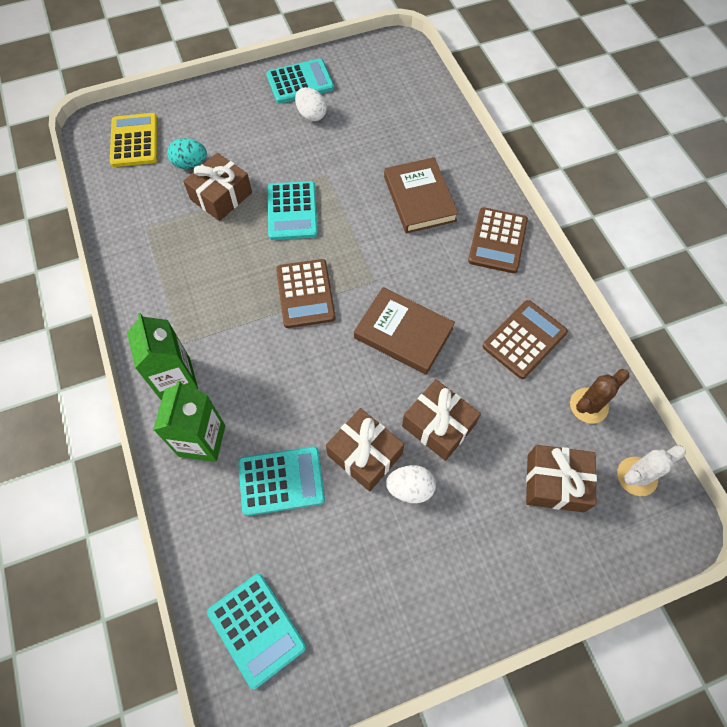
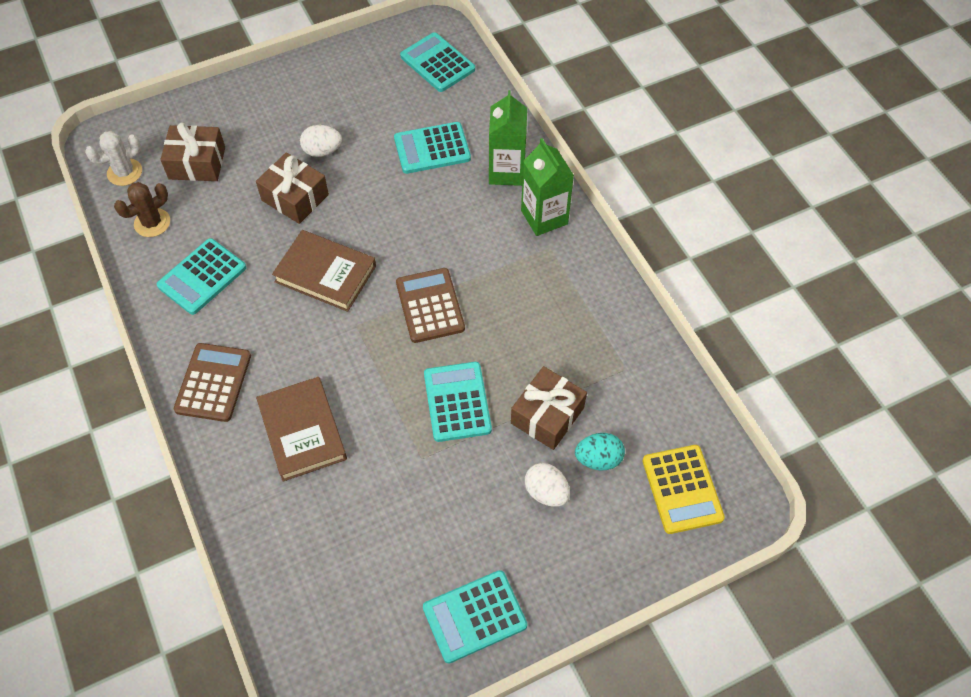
camera: 175 degrees right, 5 degrees down
(311, 115) = (450, 554): white egg -> white egg (546, 492)
(364, 454) = (361, 171): brown gift -> none
(524, 339) = (202, 277): brown calculator -> turquoise calculator

